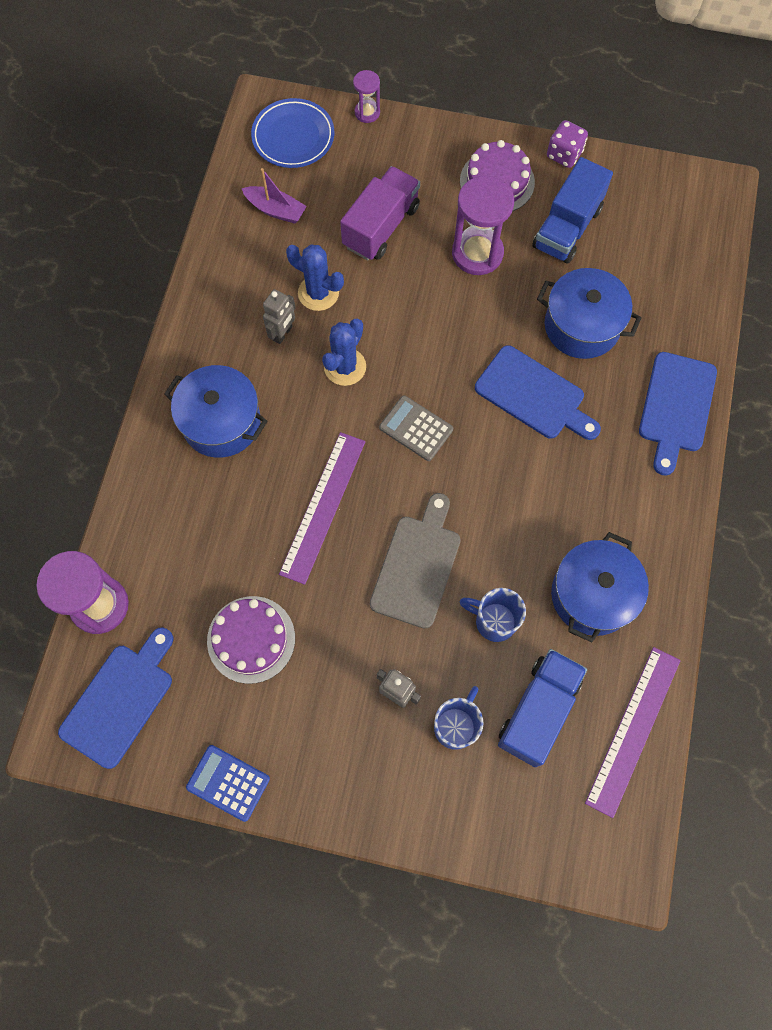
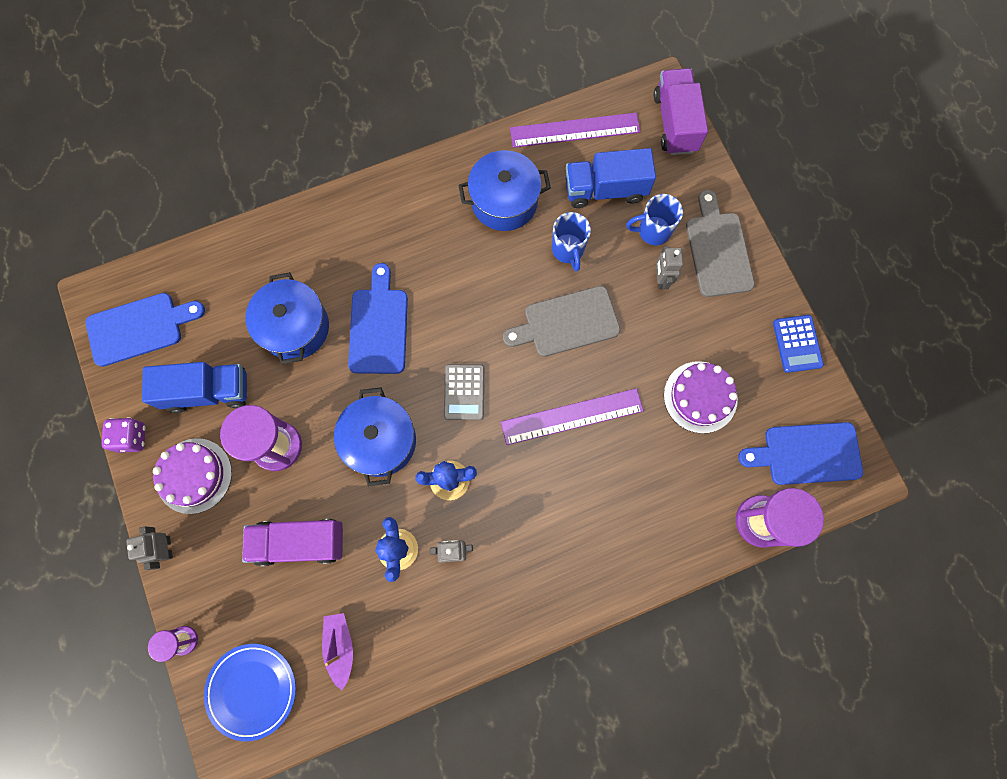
camera: 125 degrees left, 5 degrees up
(221, 422) = (562, 542): blue pot -> blue pot (380, 441)
(386, 781) = (718, 250): none -> grey cutting board
(449, 135) = (166, 548): none -> grey robot
(571, 855) = (675, 123): none -> purple truck
(676, 407) = (322, 225): blue cutting board -> blue cutting board (139, 328)

